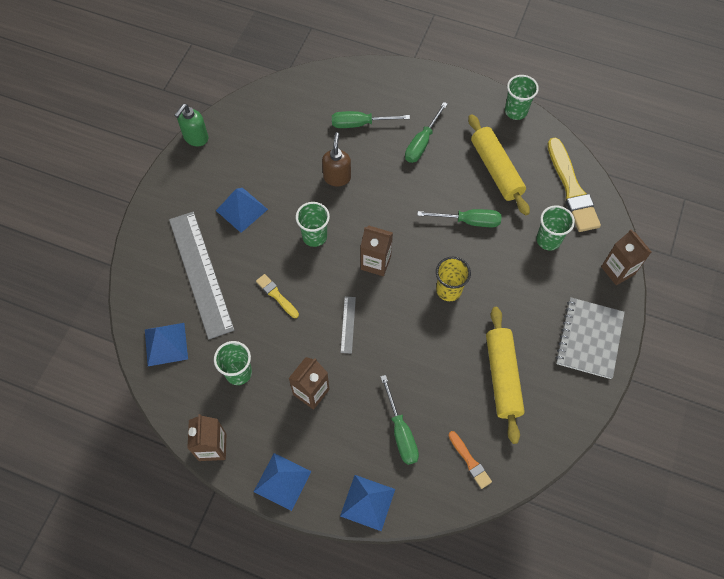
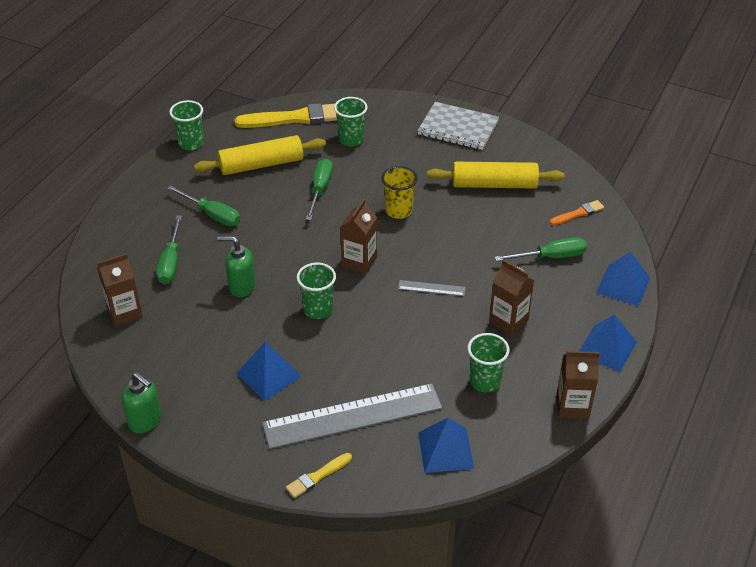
camera: 85 degrees left, 20 degrees down
(276, 295) = (390, 345): yellow brush -> yellow brush (317, 476)
(337, 177) = (241, 286): brown soap dispenser -> green soap dispenser
(618, 270) = (390, 102): brown carton -> brown carton (125, 313)

